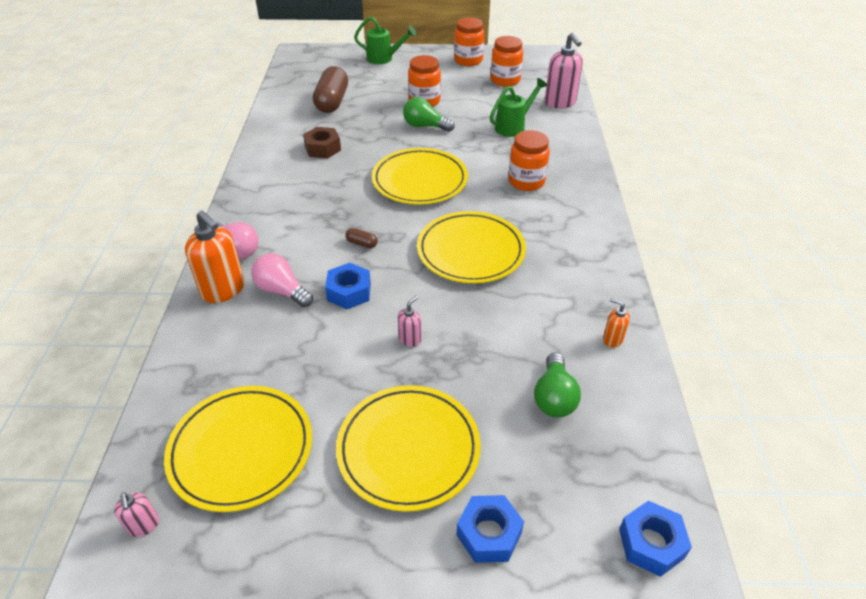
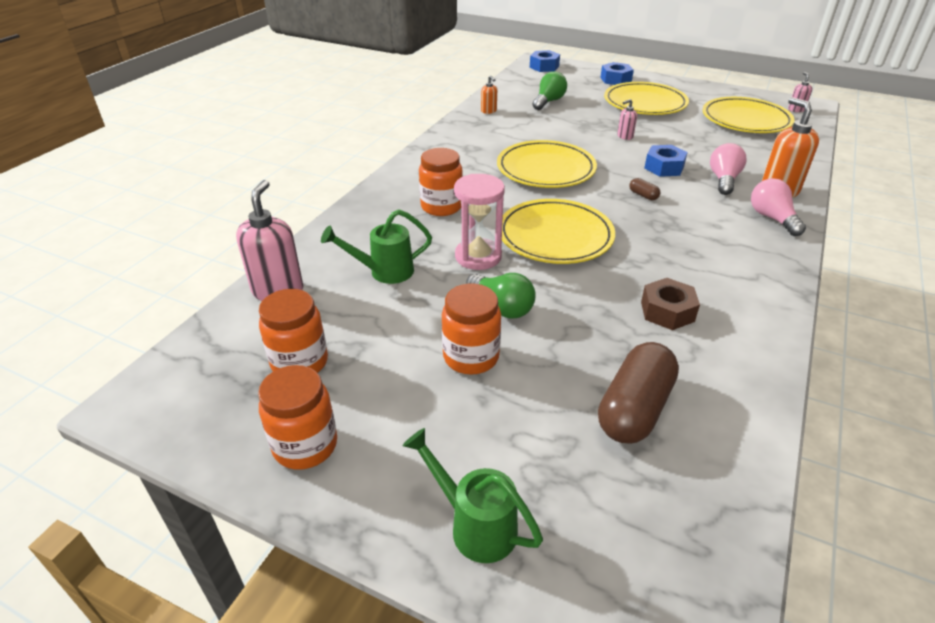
camera: 155 degrees left, 5 degrees down
(282, 291) = (723, 180): pink light bulb -> pink light bulb turned 135 degrees counterclockwise
(463, 151) = (478, 256): none -> pink hourglass

